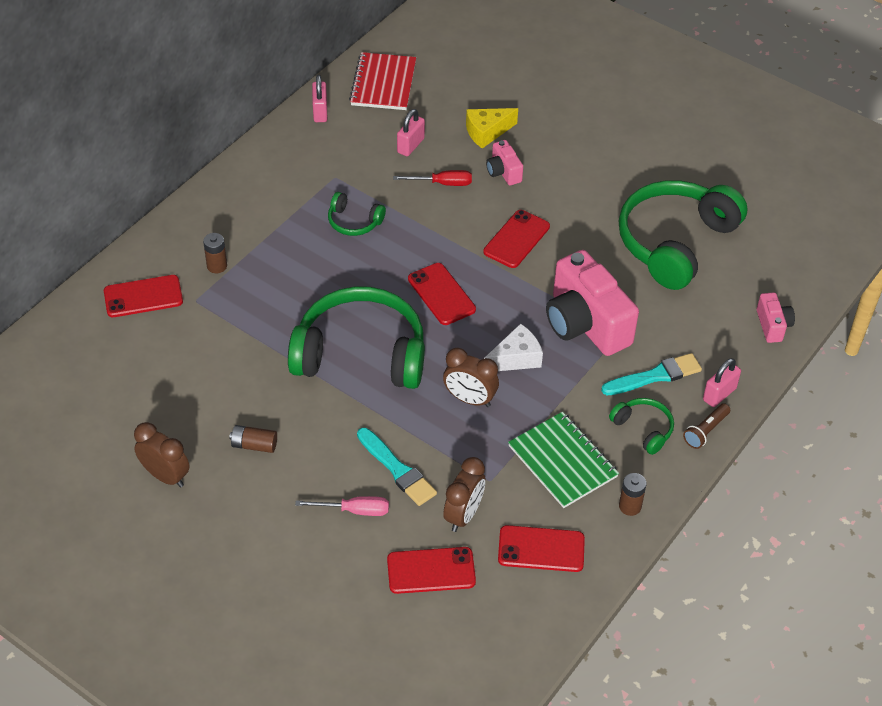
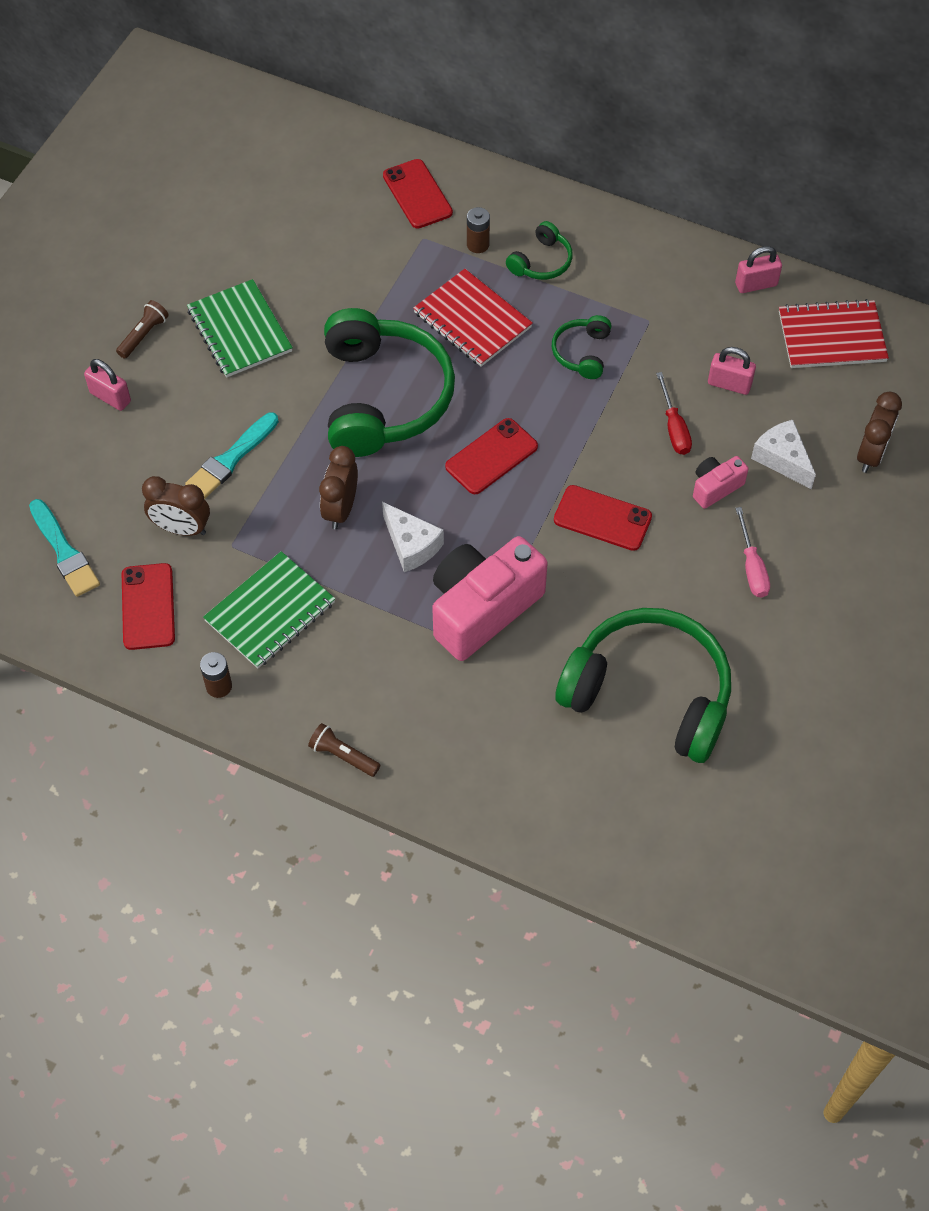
camera: 80 degrees right, 10 degrees up
(165, 476) = (188, 269): brown clock -> brown clock (870, 454)
(234, 520) = (143, 335): none -> brown flashlight
(254, 445) = (240, 330): brown battery -> green notebook
(297, 283) = (472, 320): none -> red notebook
(354, 510) = (171, 431): pink screwdriver -> pink screwdriver (752, 567)
(431, 570) = (107, 511): red phone -> none
(487, 132) = (782, 459): yellow cheese -> white cheese
(643, 429) = (333, 688): green headphones -> green headphones (541, 262)
(655, 376) = (417, 693): turquoise brush -> turquoise brush (64, 552)
(719, 394) = (404, 766): pink padlock -> pink padlock (110, 397)
(772, 325) = (533, 820): pink camera -> none

